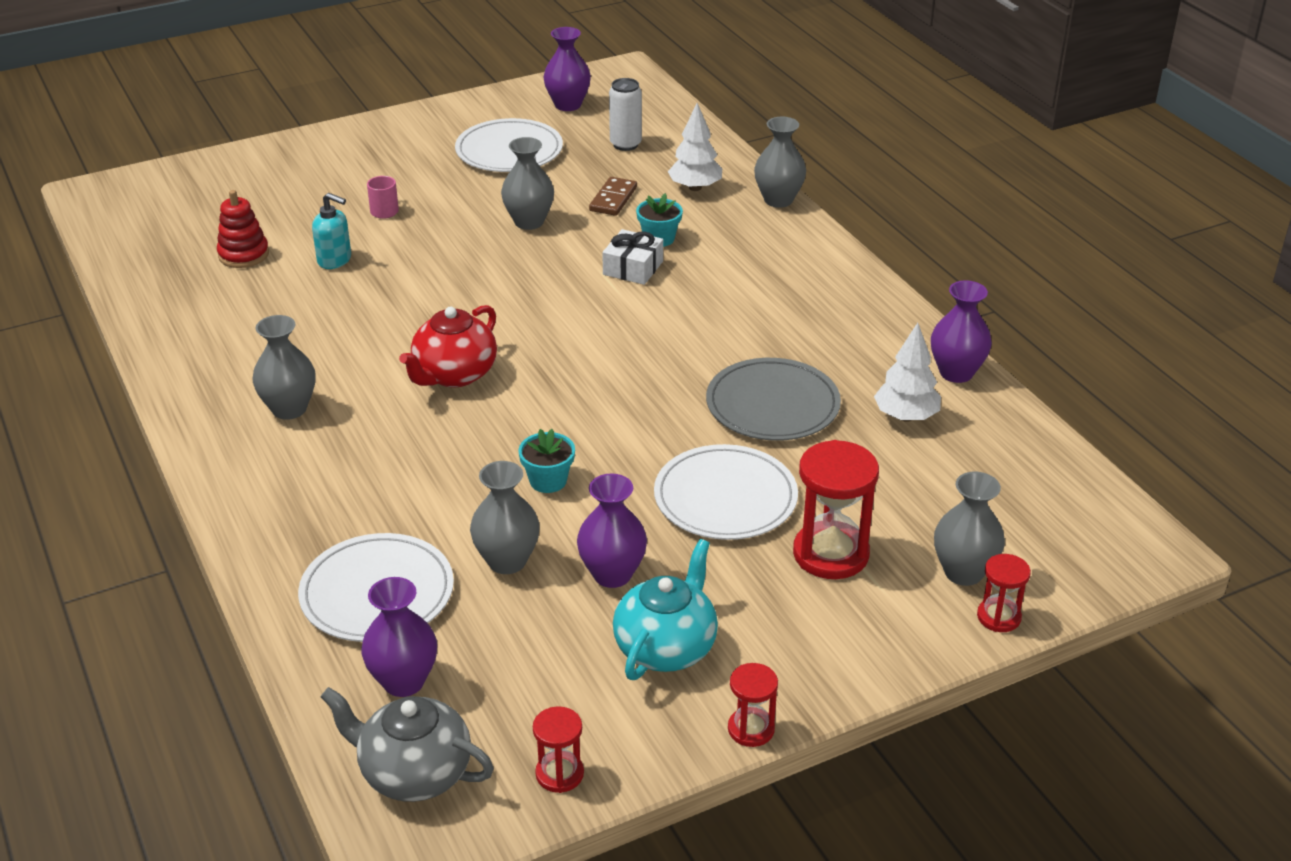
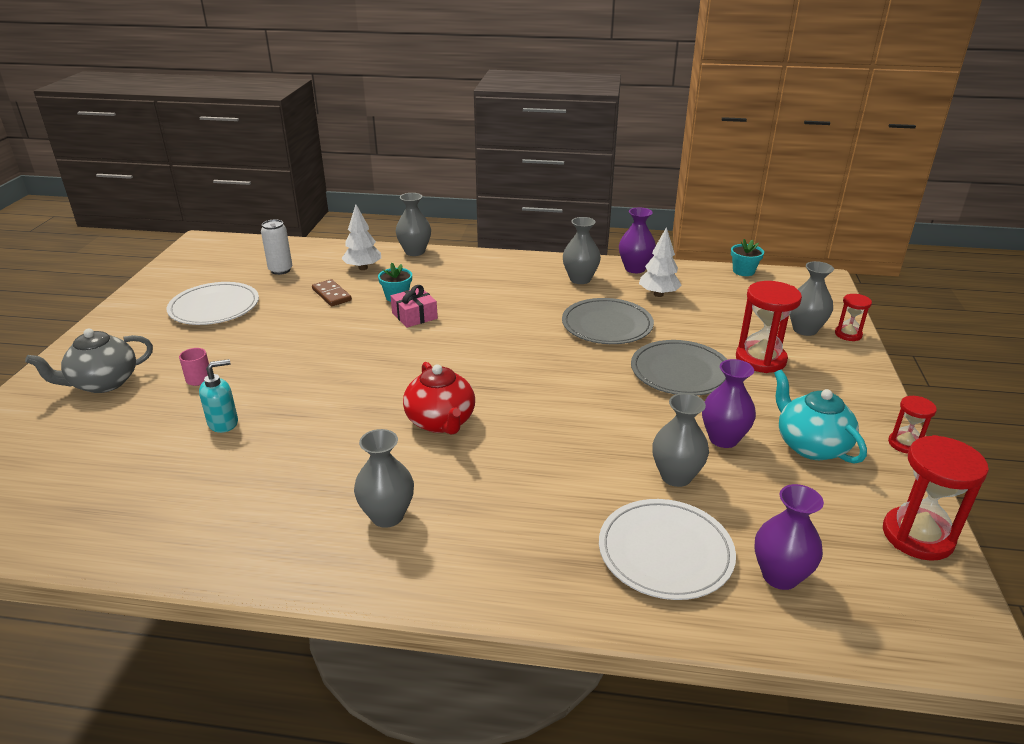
camera: 55 degrees left, 5 degrees down
(243, 255) = (141, 465): red stacking toy -> none
(414, 773) = (889, 609): grey teapot -> grey teapot (103, 383)
(529, 222) = (308, 330): grey vase -> grey vase (580, 279)
(548, 480) = (603, 427): turquoise flower pot -> turquoise flower pot (743, 271)
(559, 774) = (917, 536): red hourglass -> red hourglass, size x1.82
(568, 105) = (202, 270): purple vase -> none
(633, 268) = (414, 316): white gift -> pink gift
(725, 497) = (680, 372): white plate -> grey plate

